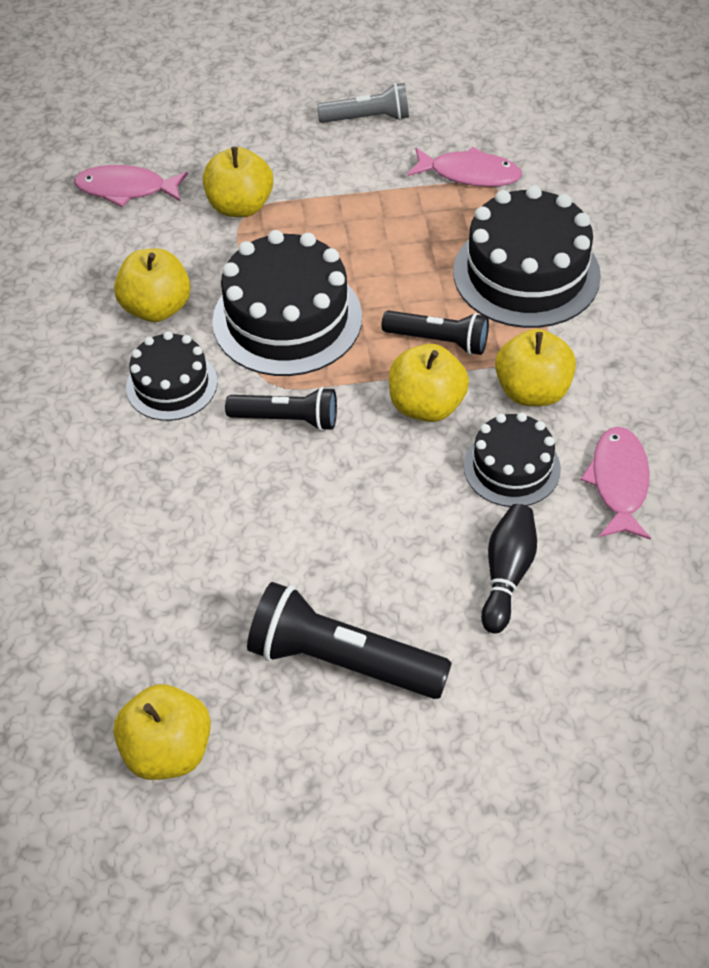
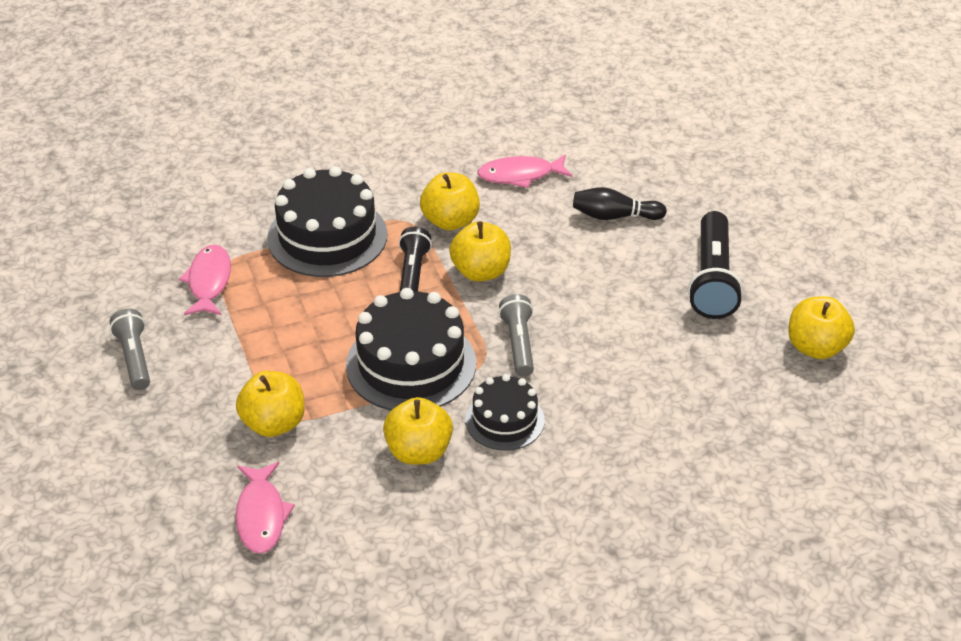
camera: 105 degrees left, 10 degrees down
(287, 419) = (518, 344): black flashlight -> grey flashlight
(512, 467) = (524, 223): black cake -> none

